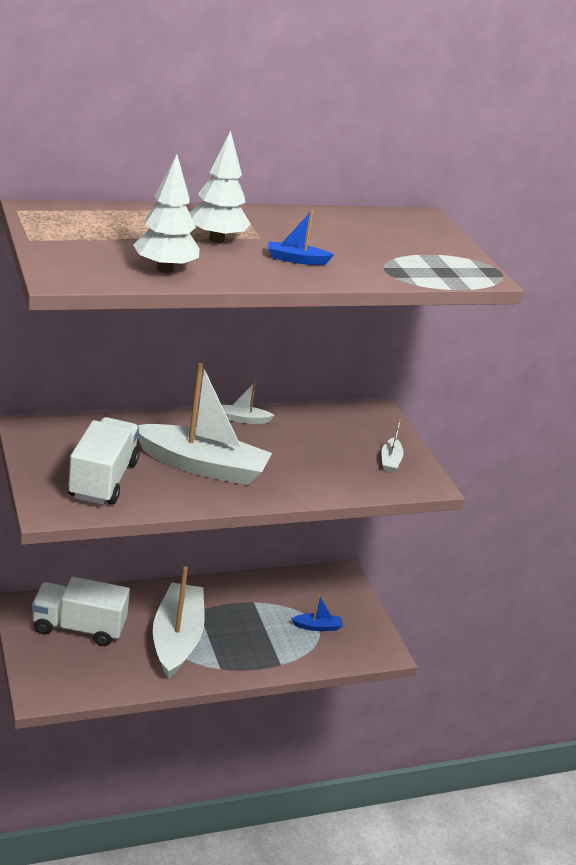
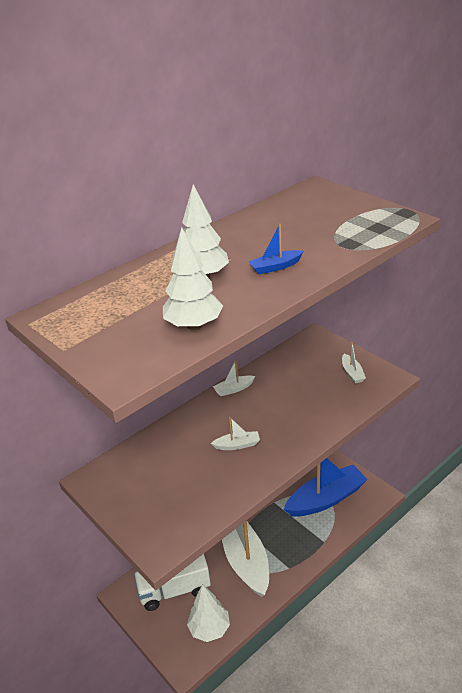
camera: 15 degrees left, 5 degrees up
(89, 679) = (209, 629): none -> white tree
(103, 480) = (178, 496): white truck -> none
(202, 466) = (237, 445): white boat -> white boat, size x0.42
(317, 627) = (326, 499): blue boat -> blue boat, size x2.37

